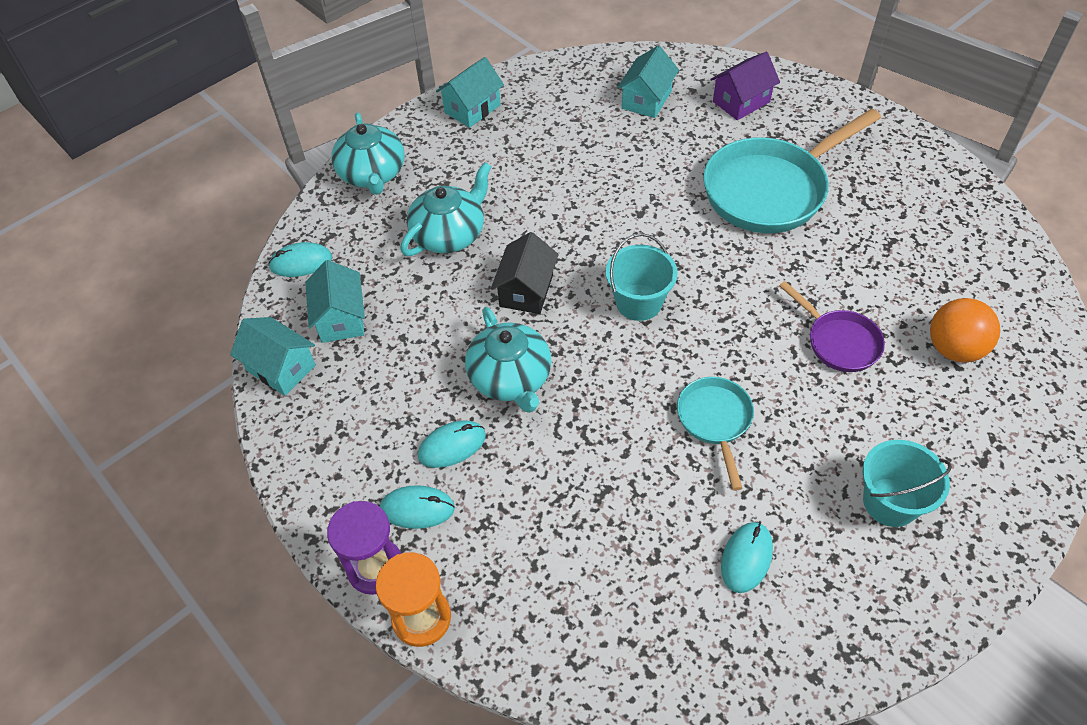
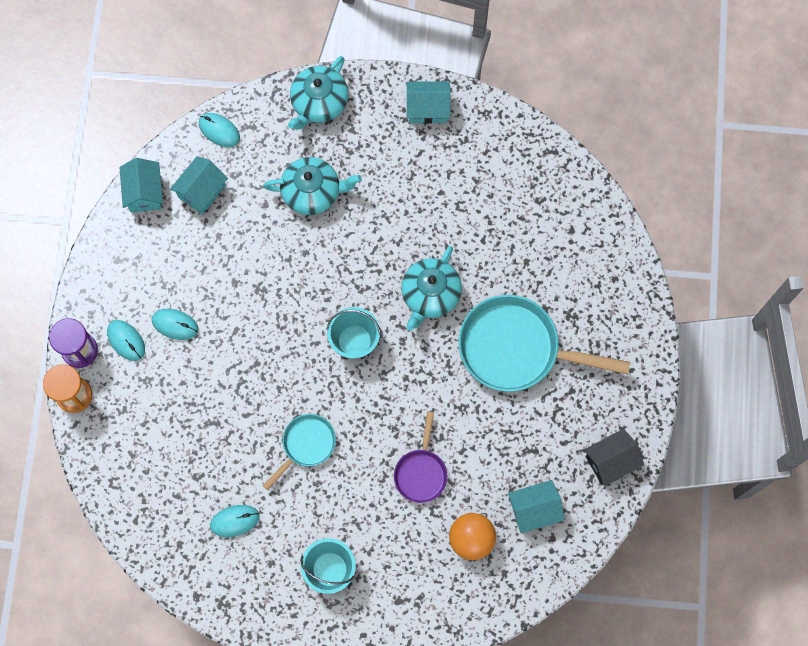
camera: 45 degrees right, 20 degrees up
(511, 378) = (242, 317): turquoise teapot -> turquoise teapot (430, 294)
(526, 290) = (308, 272): black house -> black house (610, 461)
(646, 100) = (534, 209): turquoise house -> turquoise house (534, 509)
(741, 101) = (587, 270): purple house -> none

